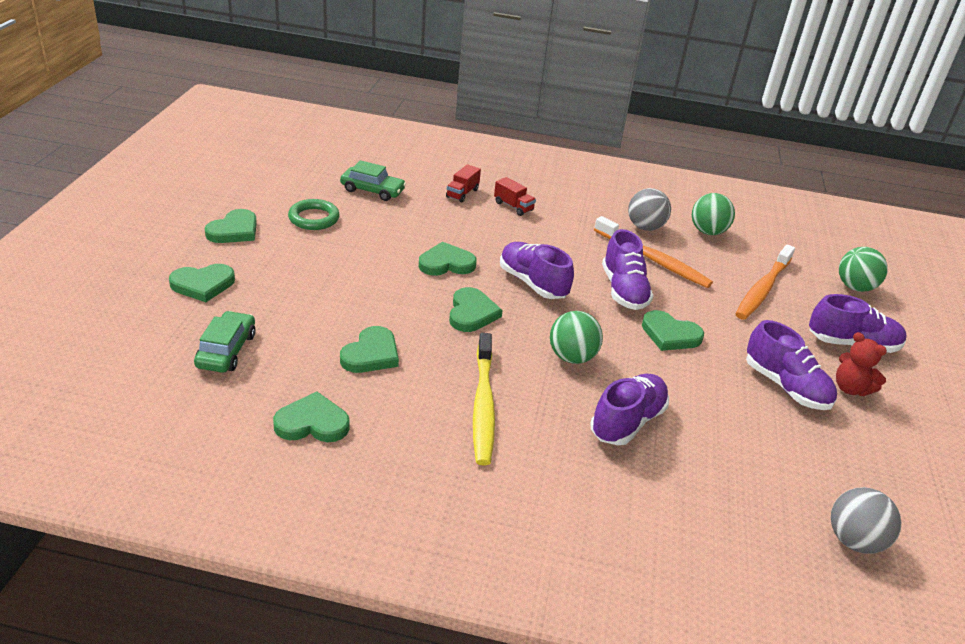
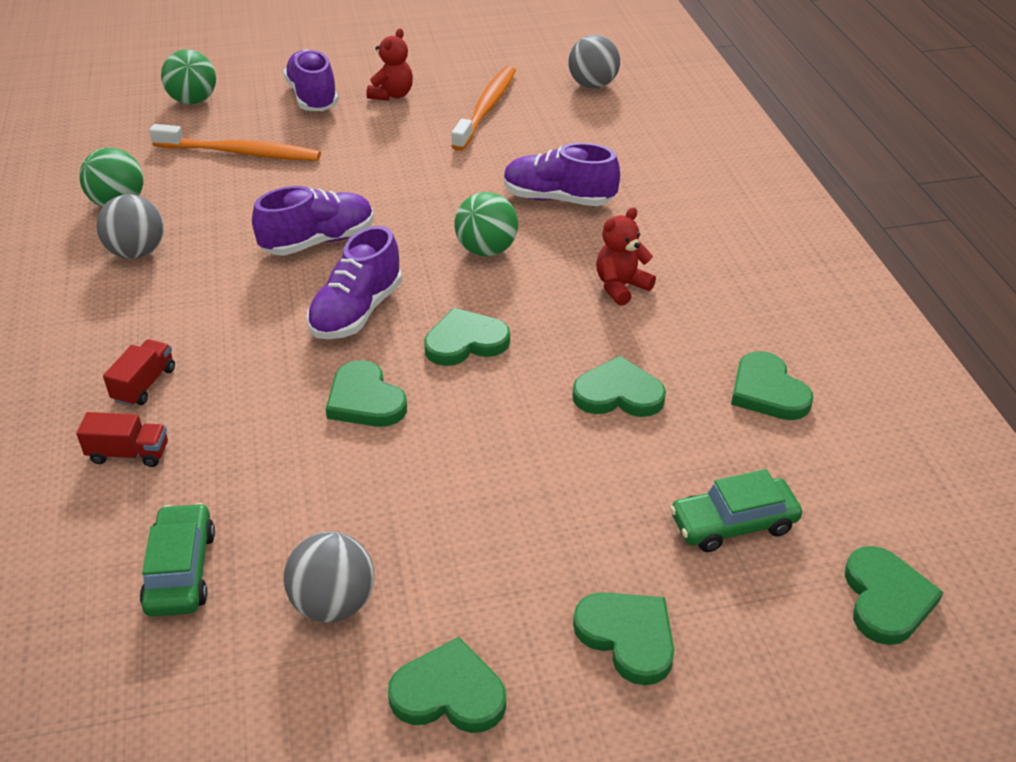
camera: 110 degrees left, 5 degrees up
(314, 218) = (333, 603): green ring -> grey ball
(483, 405) = (621, 287): yellow toothbrush -> red teddy bear
(652, 259) = (224, 233): orange toothbrush -> orange toothbrush (486, 109)
(670, 334) = (387, 197): green heart -> green heart (886, 599)
(785, 386) = (420, 125): purple shoe -> none

